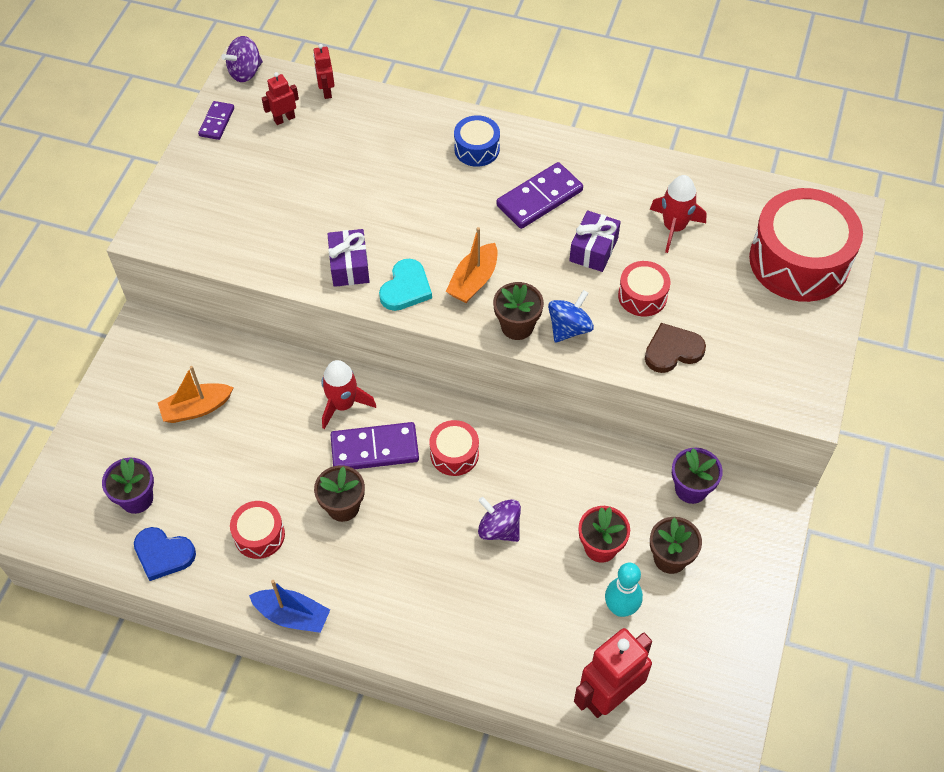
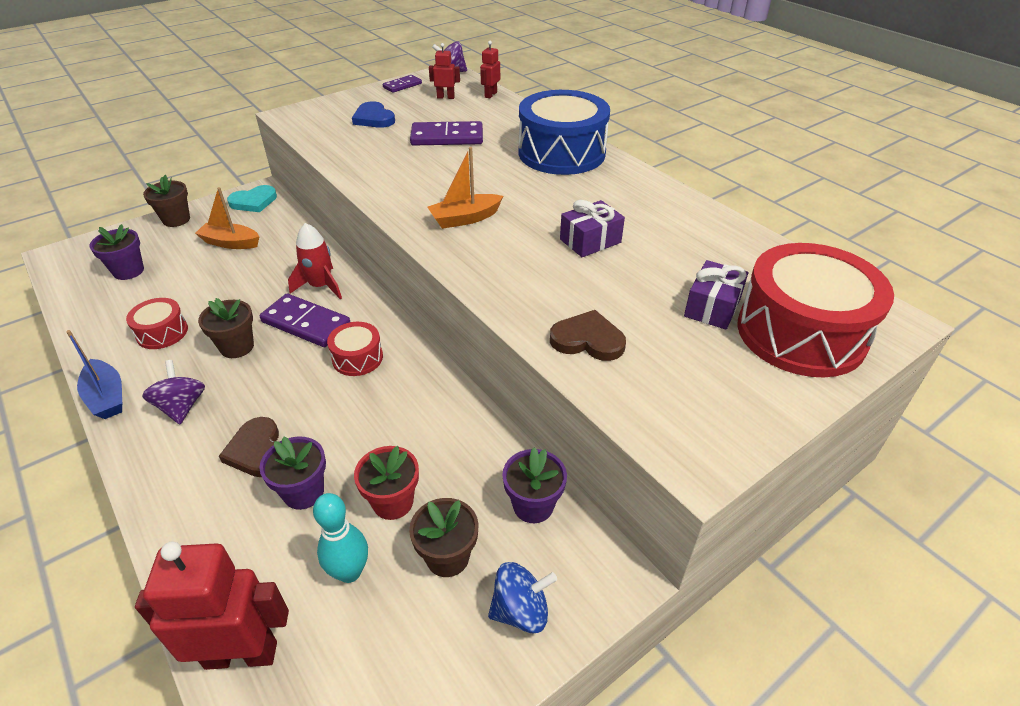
camera: 35 degrees right, 15 degrees down
(163, 554) = (95, 309): blue heart -> blue heart (373, 118)
(349, 266) = (386, 175): purple gift -> purple gift (712, 307)
(406, 288) = (408, 202): turquoise heart -> turquoise heart (254, 202)
(466, 575) = (257, 451): none -> brown heart
(477, 149) = (561, 153): blue drum -> blue drum, size x2.06
(499, 529) = (326, 431): purple spinning top -> purple spinning top (182, 407)
(517, 326) = (464, 259): brown flower pot -> brown flower pot (176, 220)
(534, 581) = (303, 492): none -> purple flower pot
(539, 198) = (579, 195): purple domino -> purple domino (447, 137)
(569, 328) = (507, 280): blue spinning top -> blue spinning top (521, 610)
(642, 296) = (601, 288): red drum -> none
(674, 227) = (684, 257): red rocket -> none

